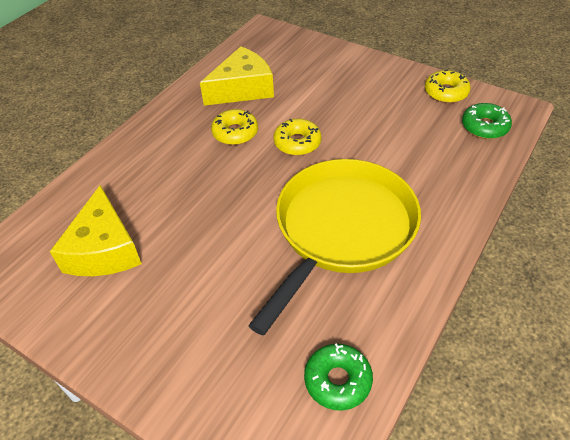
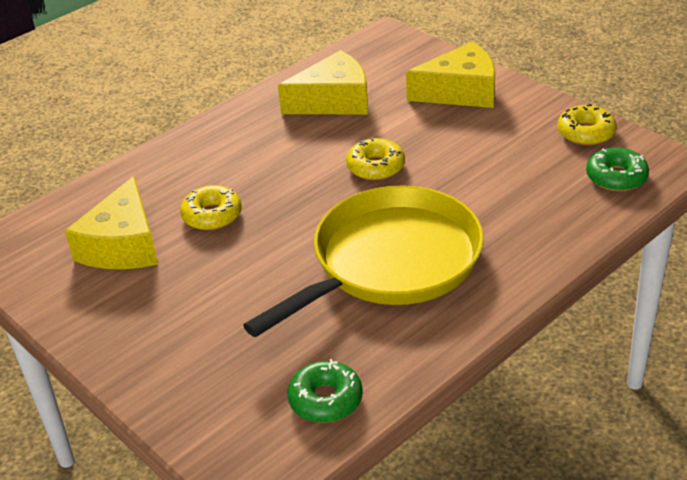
camera: 15 degrees right, 10 degrees down
(235, 133) = (307, 148): yellow donut -> yellow donut (212, 215)
(338, 69) = (460, 92): none -> yellow cheese

